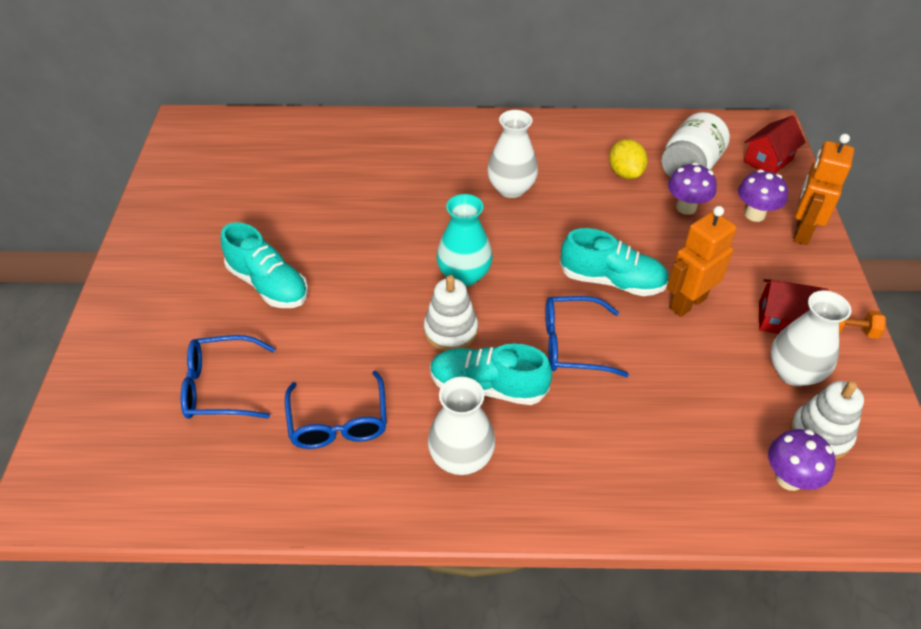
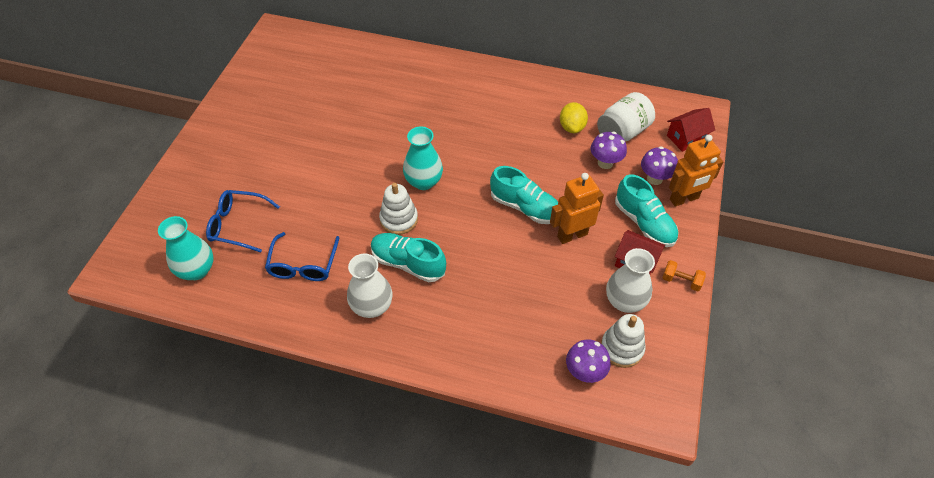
camera: 15 degrees right, 5 degrees up
(178, 466) = (197, 270): none -> turquoise vase
(268, 284) = (291, 161): turquoise shoe -> turquoise shoe (644, 223)
(511, 189) = (483, 123): white vase -> none
(572, 344) = (477, 247): blue glasses -> none
(801, 231) = (684, 199): orange robot -> orange robot turned 150 degrees counterclockwise

